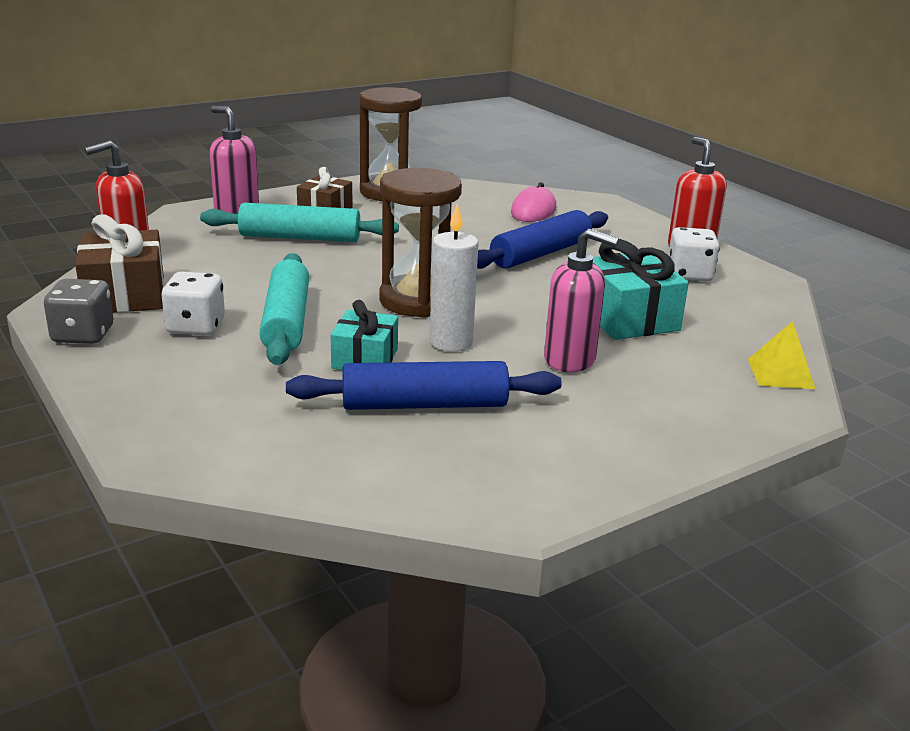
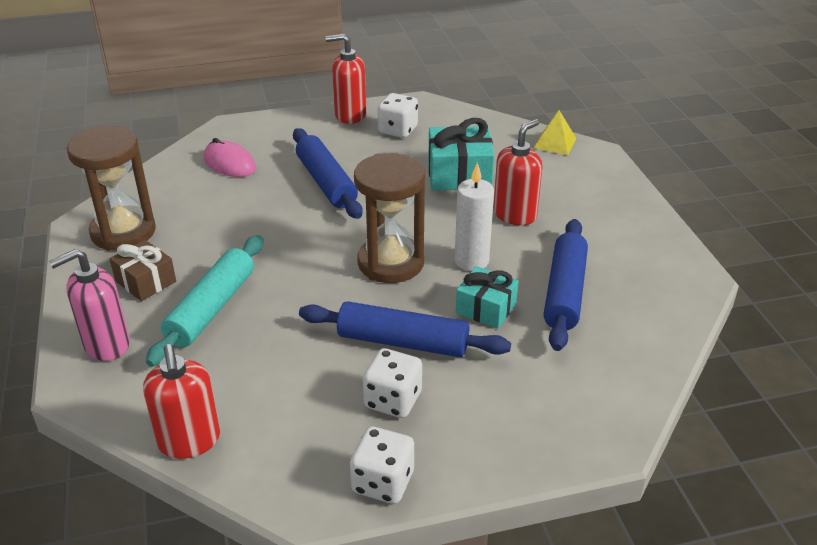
camera: 70 degrees left, 10 degrees up
(83, 335) = (383, 482): grey dice -> white dice
(125, 295) = (298, 447): brown gift -> none
(286, 321) = (402, 342): turquoise rolling pin -> blue rolling pin
(570, 360) = (515, 215): pink soap dispenser -> red soap dispenser

